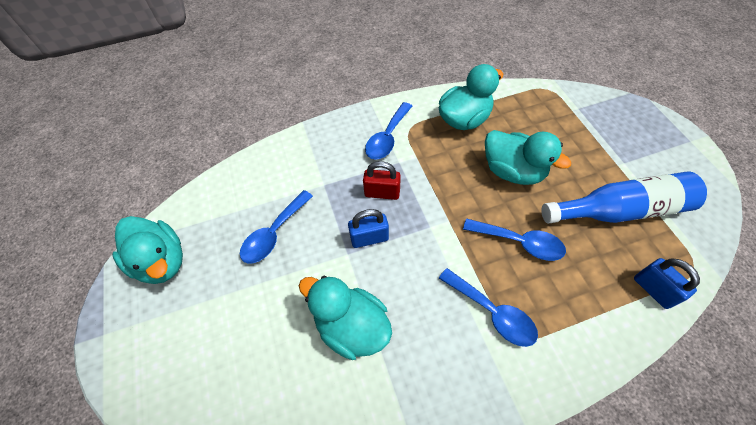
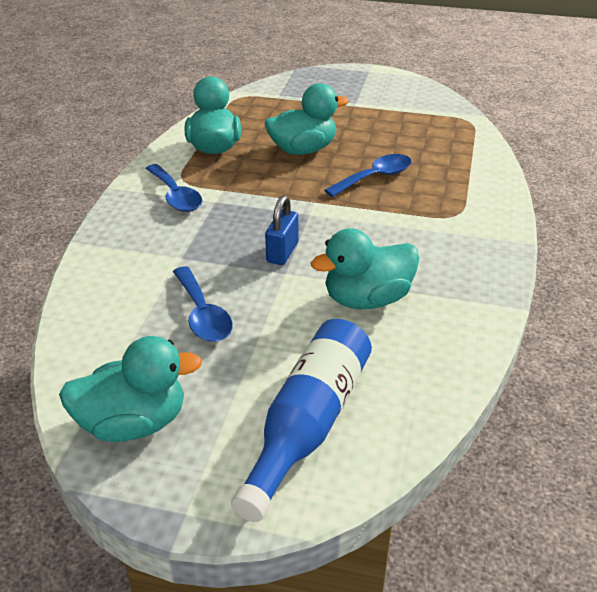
camera: 60 degrees left, 20 degrees down
(382, 193) = (239, 225): red padlock -> none
(492, 312) = (425, 217): blue spoon -> none
(620, 210) = (394, 124): blue bottle -> blue bottle (308, 424)
(653, 289) = (470, 143): blue padlock -> none

